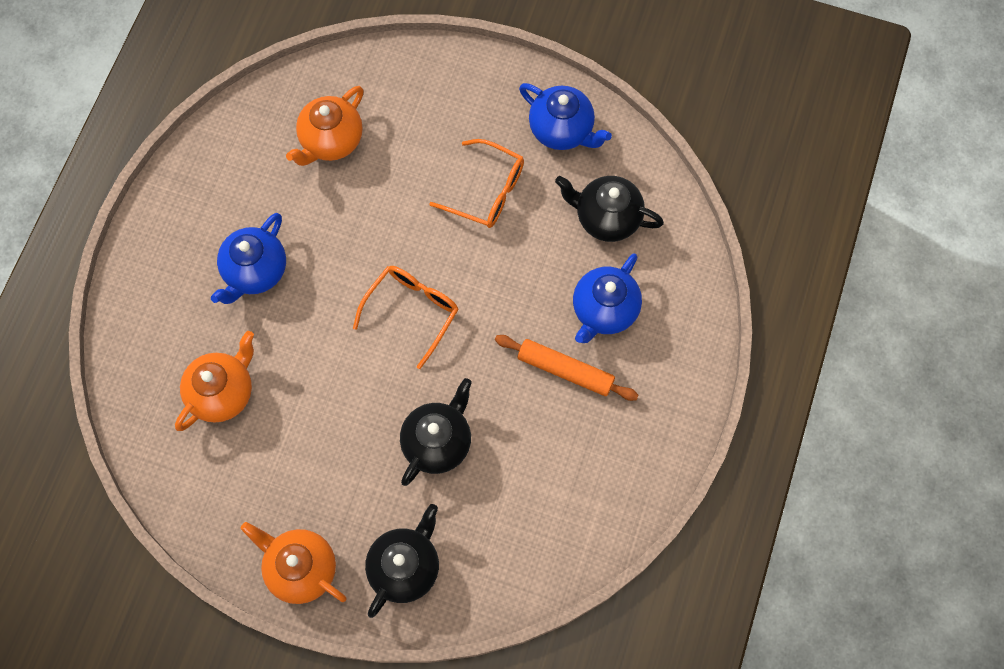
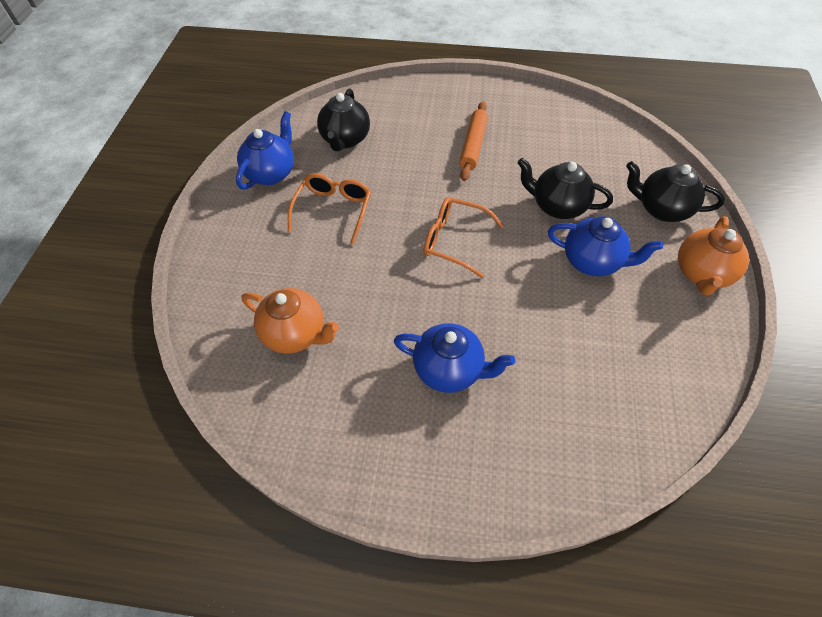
camera: 100 degrees left, 15 degrees down
(223, 392) = (580, 369): orange teapot -> none
(604, 310) = (420, 132): blue teapot -> blue teapot (592, 261)

